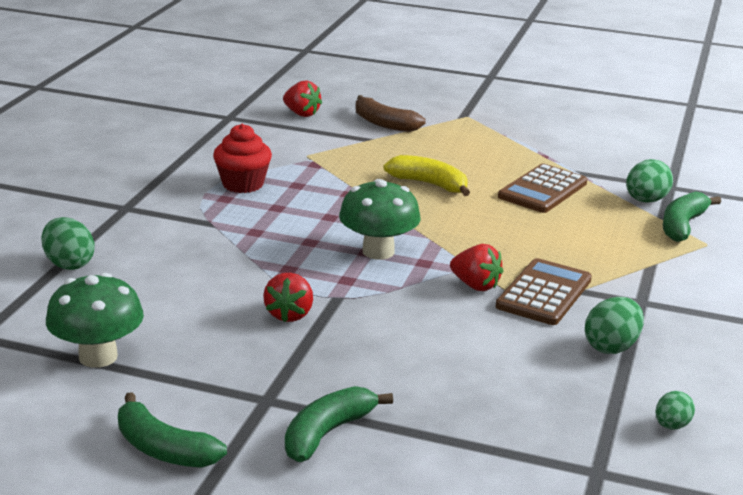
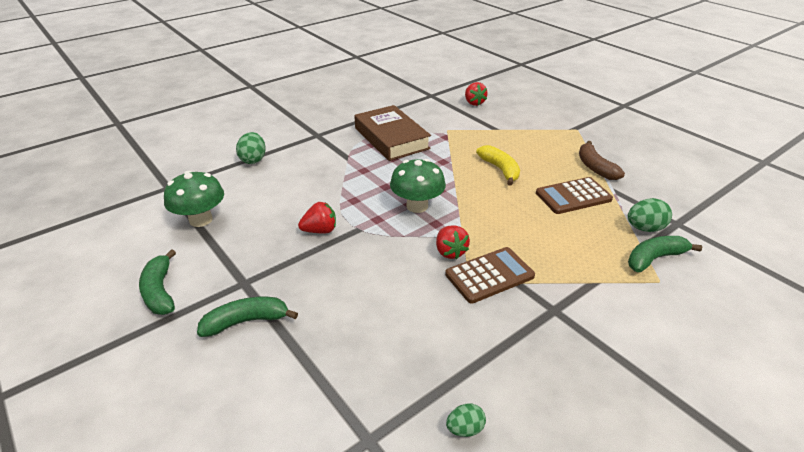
camera: 35 degrees right, 10 degrees up
(243, 184) = (391, 138): red cupcake -> brown book
(289, 314) = (320, 230): red strawberry -> red strawberry turned 150 degrees counterclockwise
(384, 124) = (516, 121): brown banana -> brown banana (595, 167)
(611, 347) = (492, 338): green egg -> none

